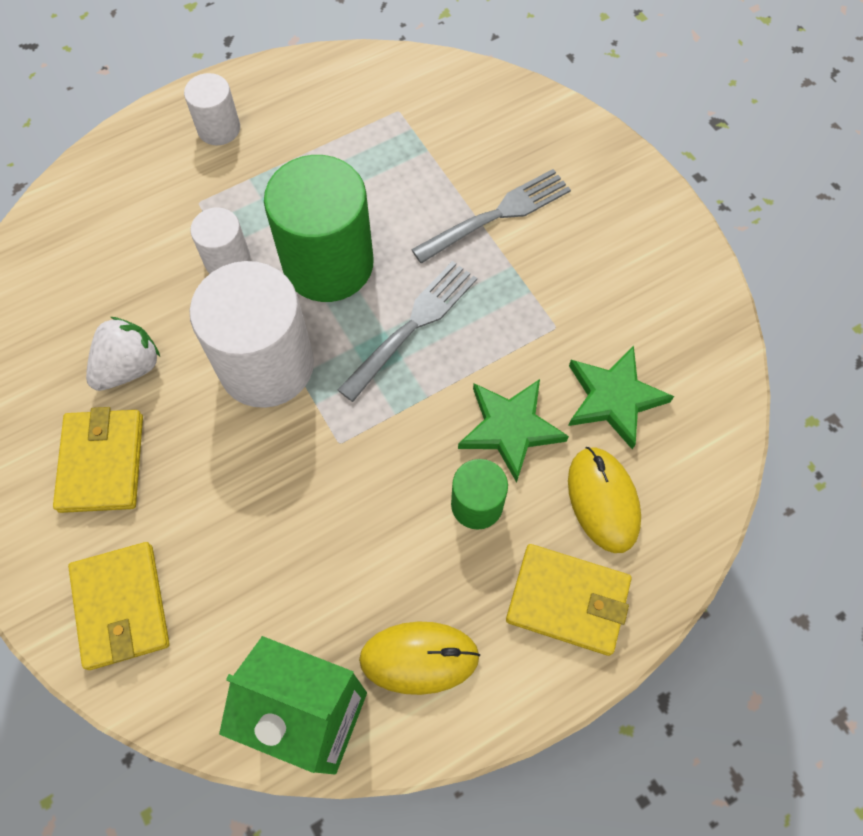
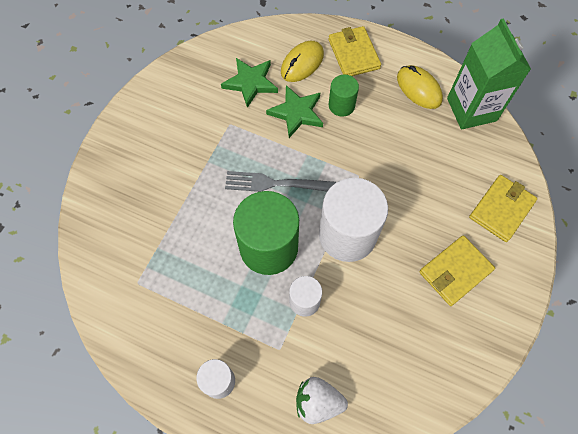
camera: 125 degrees left, 0 degrees up
(129, 367) = (401, 300): white strawberry -> white strawberry (318, 402)
(497, 215) = (180, 186): grey fork -> none

